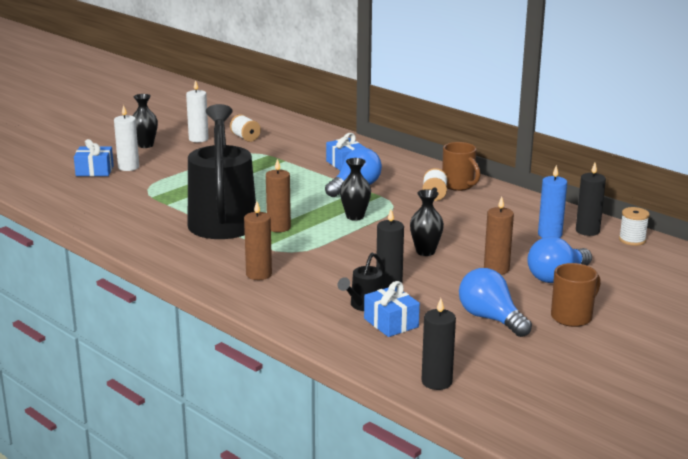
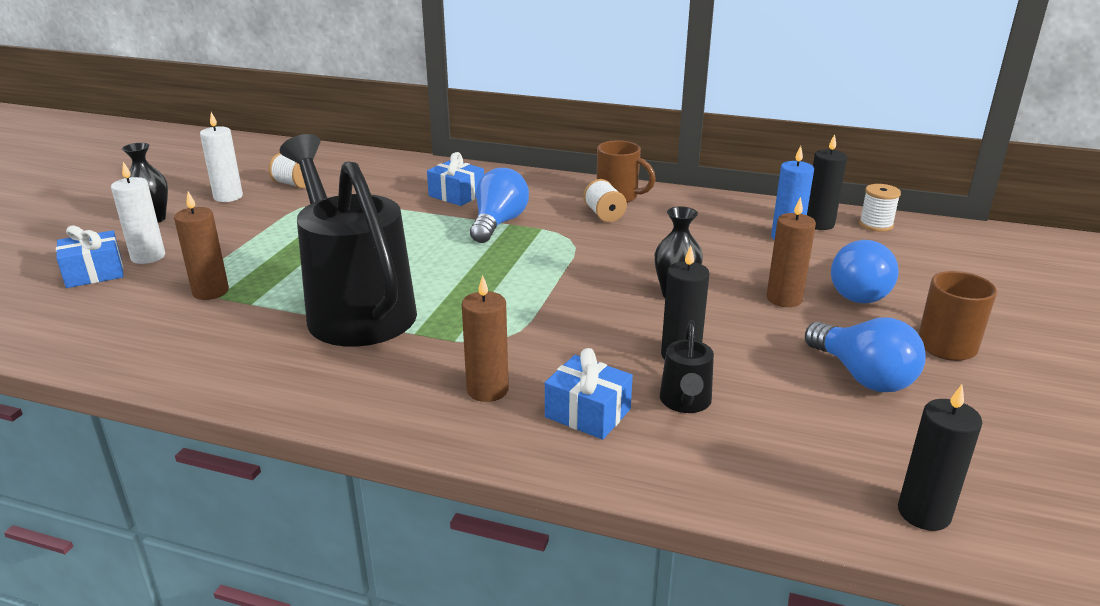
camera: 25 degrees left, 5 degrees up
(278, 227) = (449, 304): brown candle -> brown candle (210, 292)
(355, 216) = (537, 264): black vase -> none
(391, 323) = (751, 422): blue gift -> blue gift (588, 413)
(490, 318) = (862, 376): blue light bulb -> blue light bulb turned 150 degrees counterclockwise

